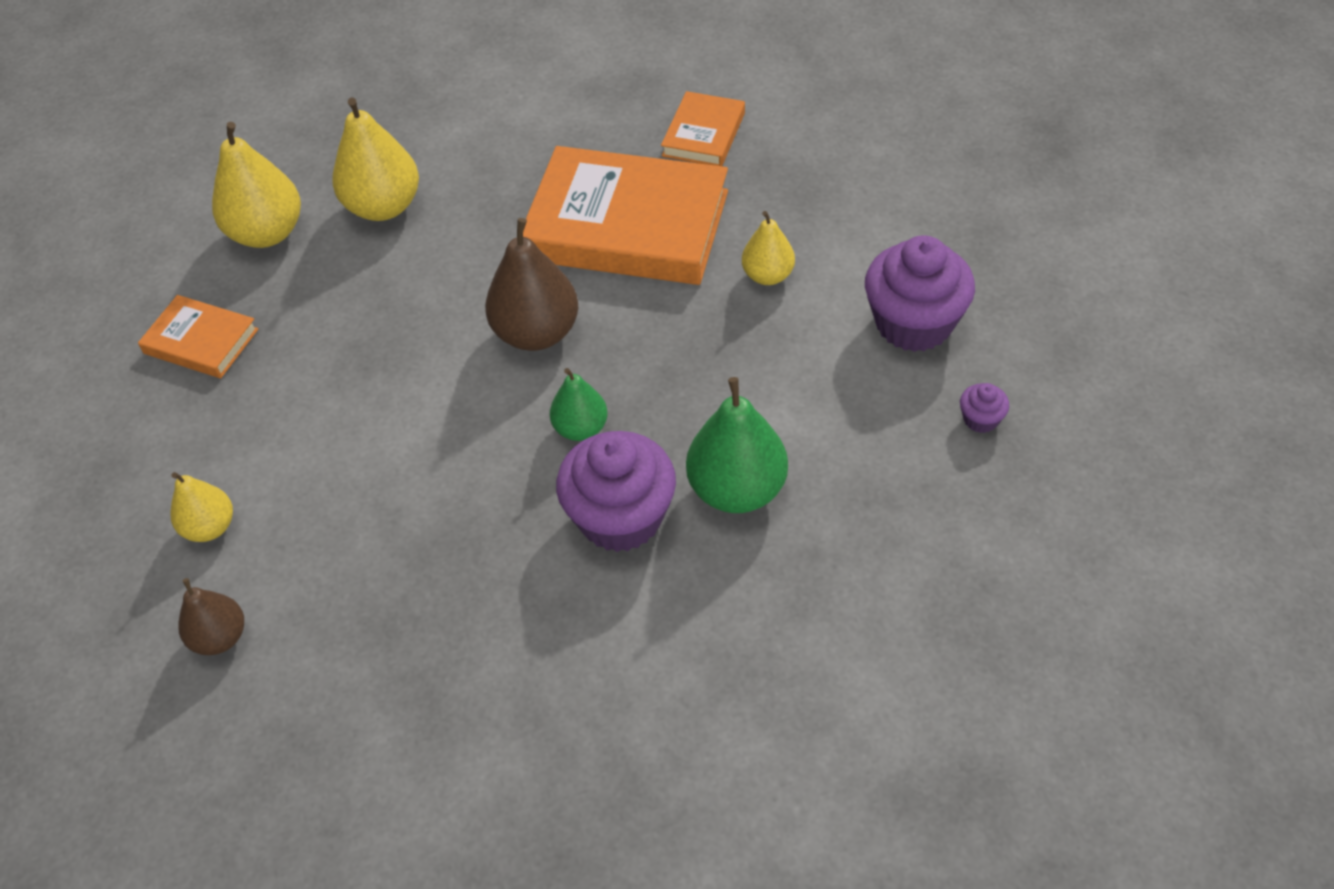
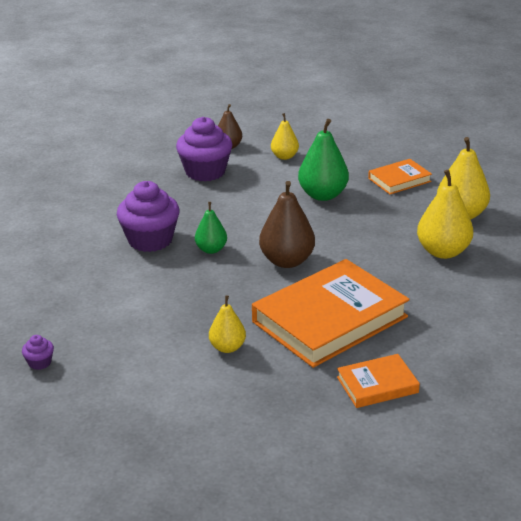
camera: 125 degrees right, 20 degrees down
(703, 134) = (377, 385): orange book -> orange book turned 75 degrees counterclockwise
(737, 490) = (117, 273): green pear -> green pear (323, 195)
(913, 323) = (124, 378): purple cupcake -> purple cupcake (205, 172)

